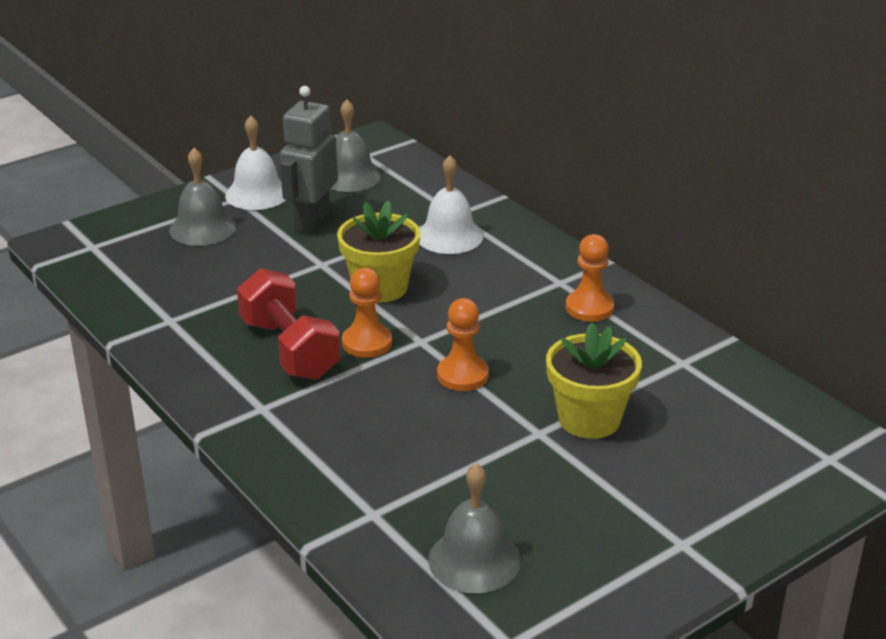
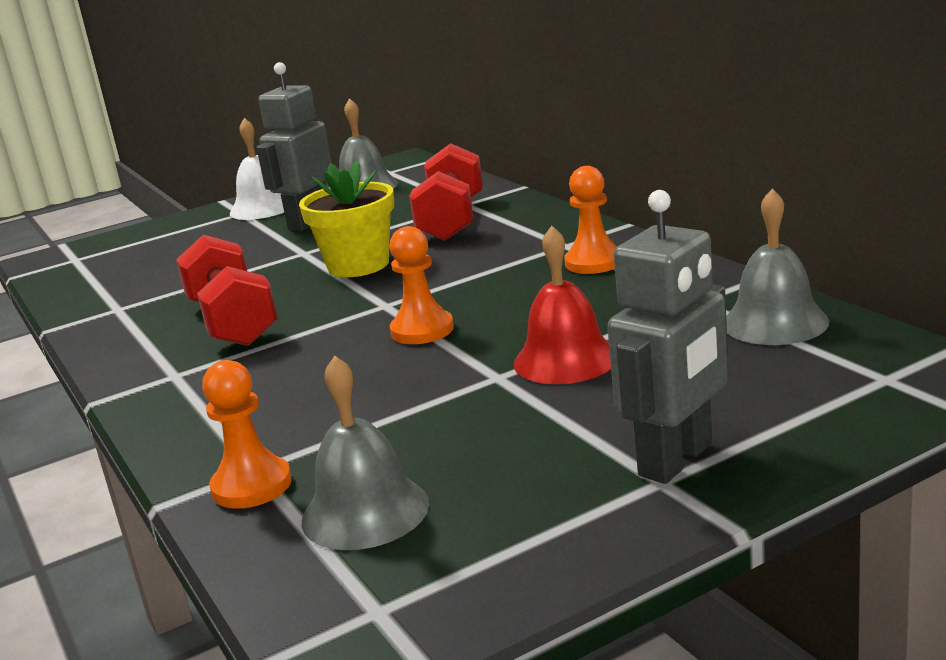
camera: 10 degrees right, 10 degrees down
(202, 228) = (194, 236): grey bell -> grey bell (775, 322)
(367, 343) = (322, 311): orange pawn -> orange pawn (252, 486)
(449, 236) = (452, 220): white bell -> red dumbbell
(589, 419) = (565, 359): yellow flower pot -> red bell
(690, 526) = (677, 460): none -> grey robot

